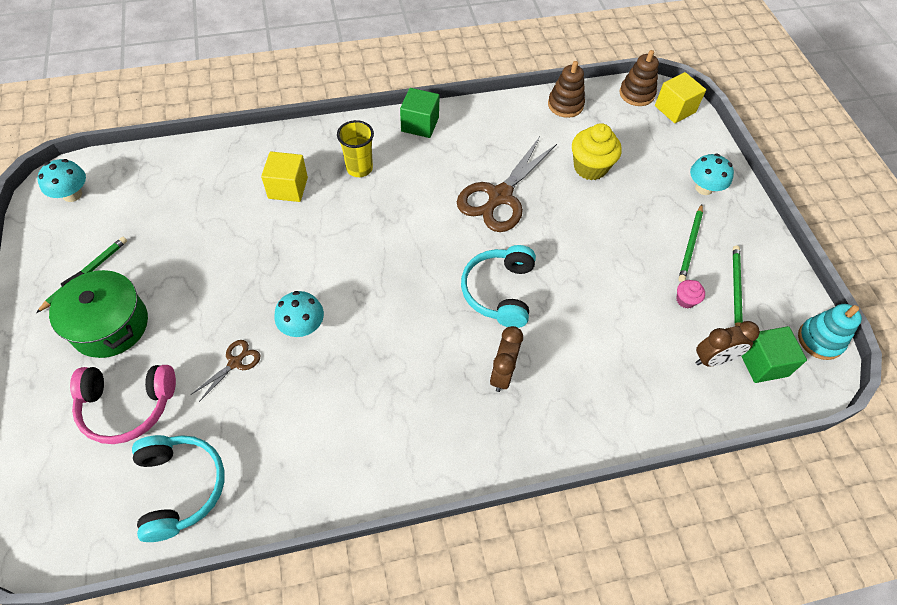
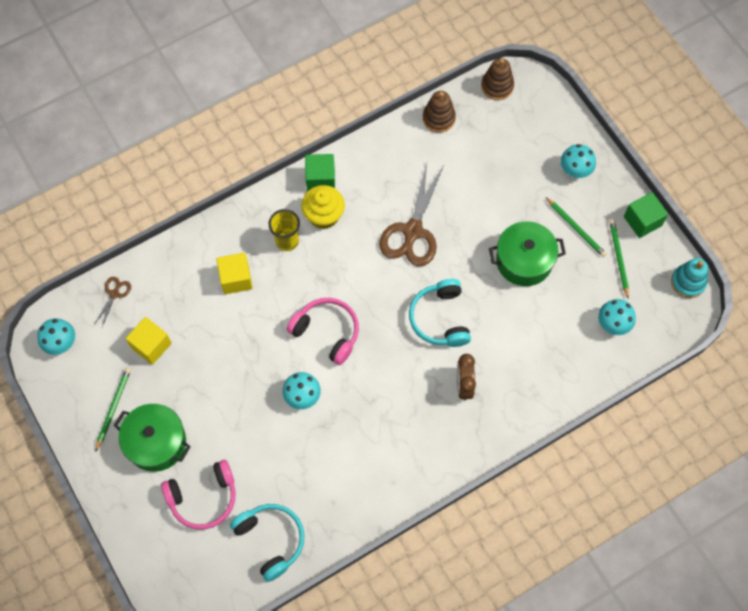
camera: 15 degrees left, 10 degrees up
(235, 363) = (265, 440): brown scissors -> brown scissors (114, 294)
(362, 268) = (327, 332): none -> pink headphones
(590, 167) = (478, 178): yellow cupcake -> yellow cupcake (324, 216)
(619, 260) = (524, 261): none -> green pot
(675, 109) = (534, 93): yellow cube -> yellow cube (151, 345)
(685, 300) = (582, 280): pink cupcake -> none
(690, 244) = (576, 228): green pencil -> green pencil turned 45 degrees counterclockwise
(713, 359) = (613, 323): brown clock -> turquoise mushroom
(763, 363) = (649, 315): green cube -> green cube (642, 221)

